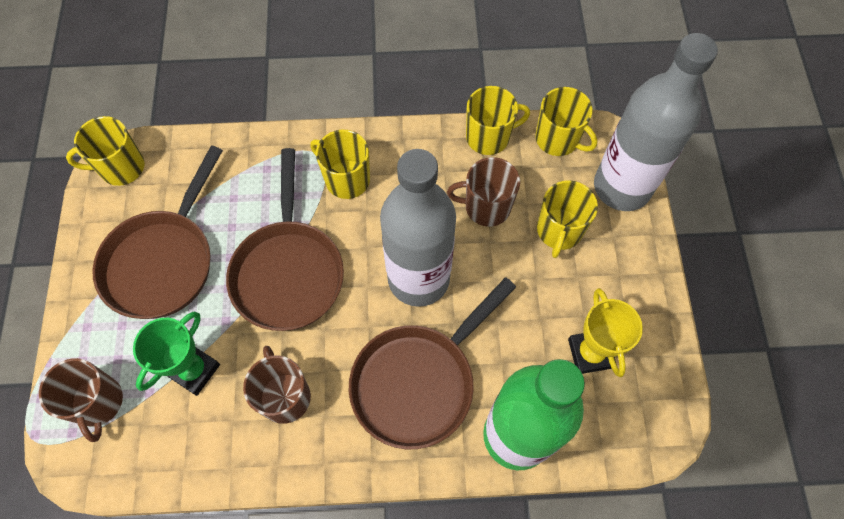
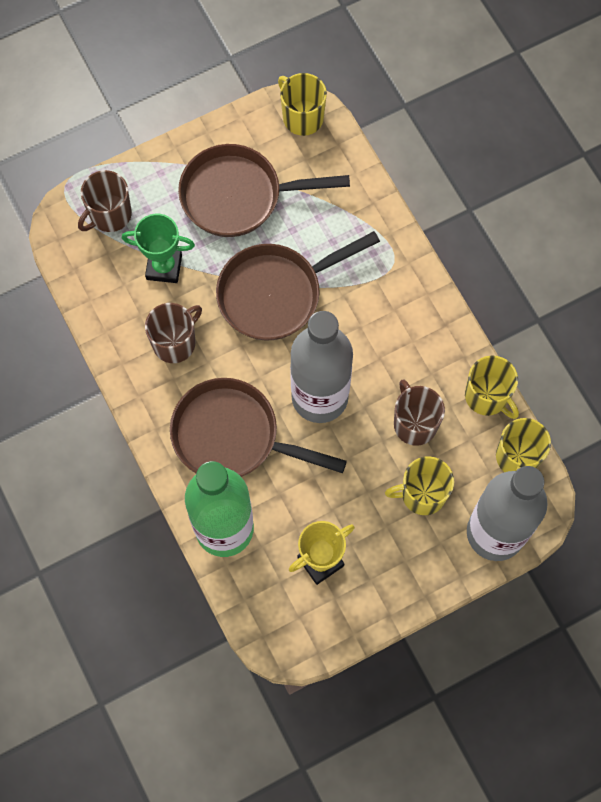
camera: 65 degrees right, 5 degrees up
(346, 179) = (382, 296): yellow mug -> none

